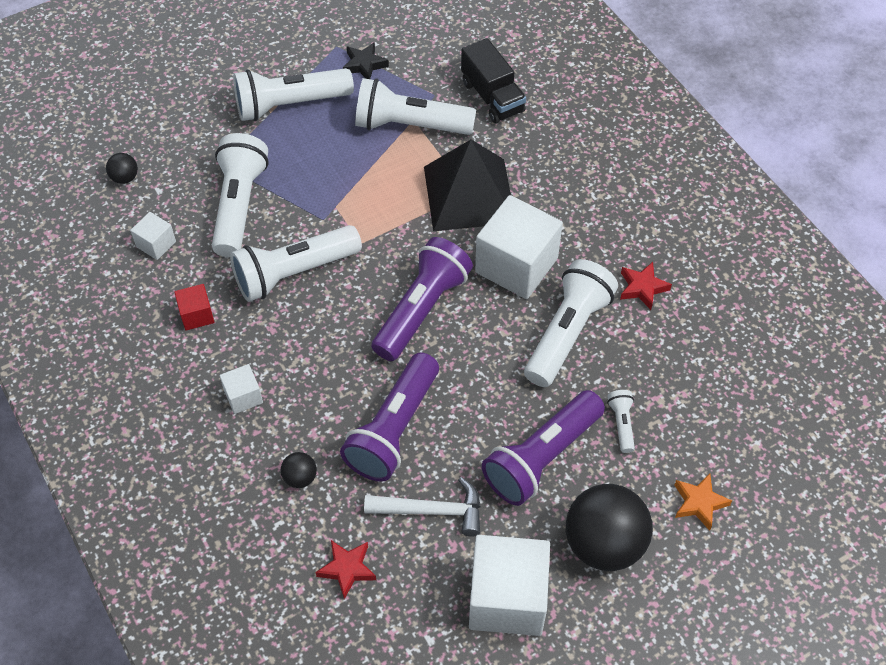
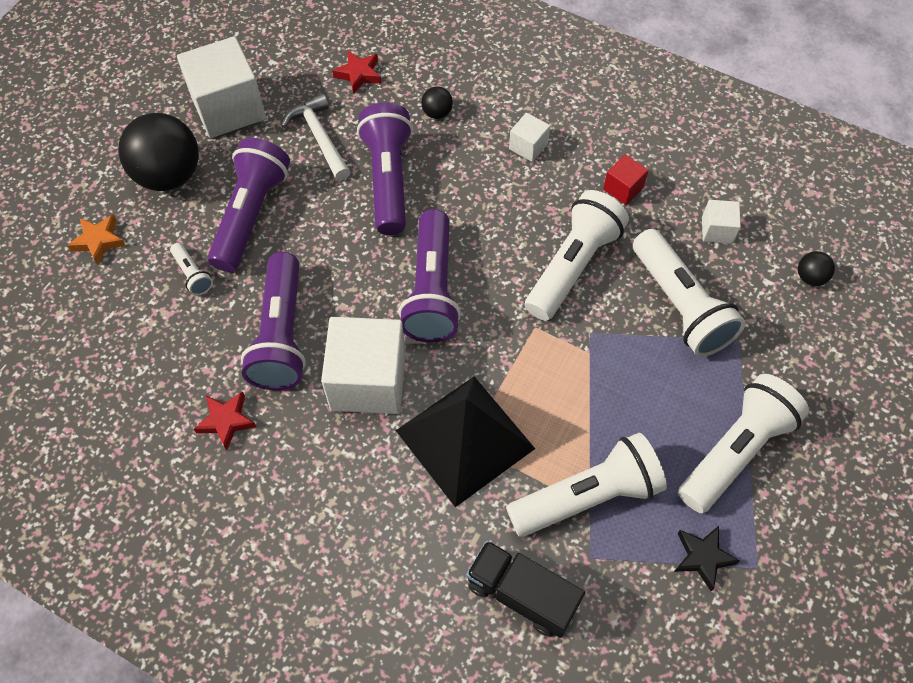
camera: 150 degrees right, 5 degrees up
(432, 510) = (319, 137): white hammer -> white hammer turned 90 degrees clockwise
(567, 332) = (281, 335): white flashlight -> purple flashlight

